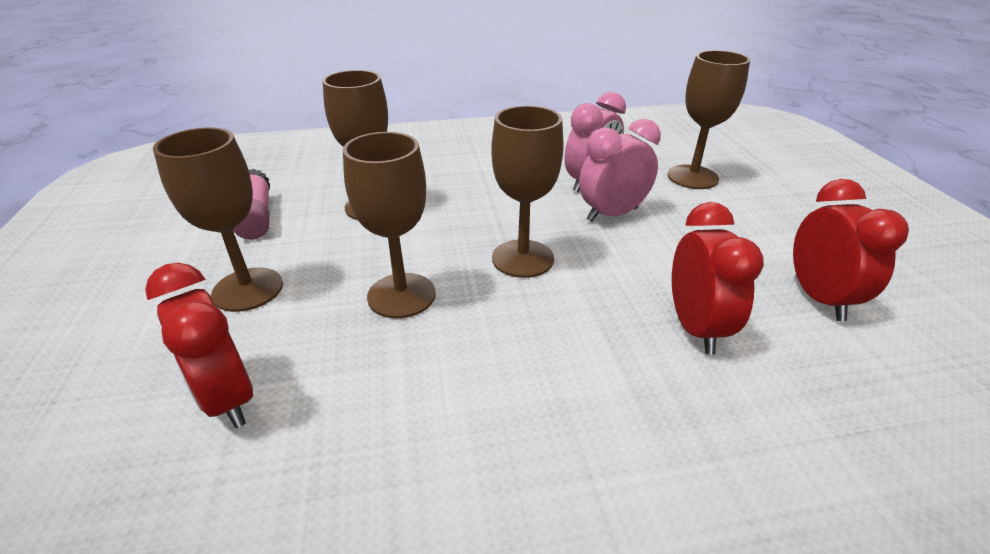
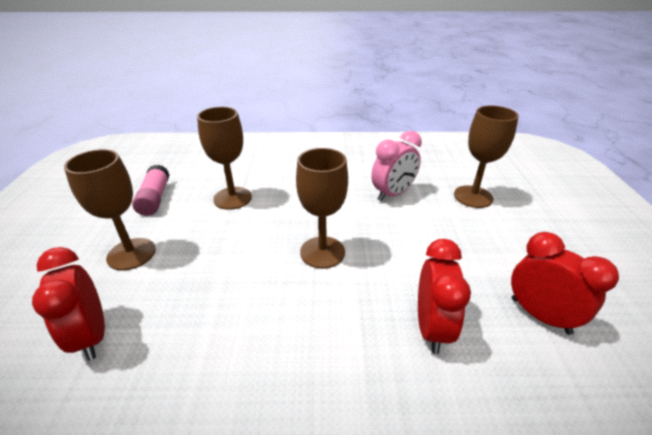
camera: 10 degrees right, 0 degrees up
(401, 295) = (229, 271): brown goblet -> none
(612, 214) = (400, 222): pink clock -> none
(819, 298) = (540, 315): red clock -> red clock turned 45 degrees counterclockwise

